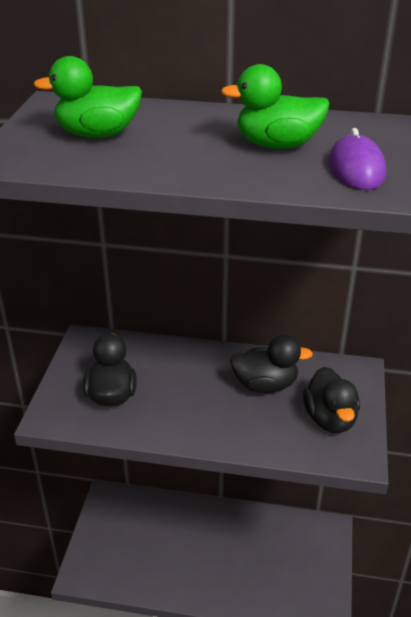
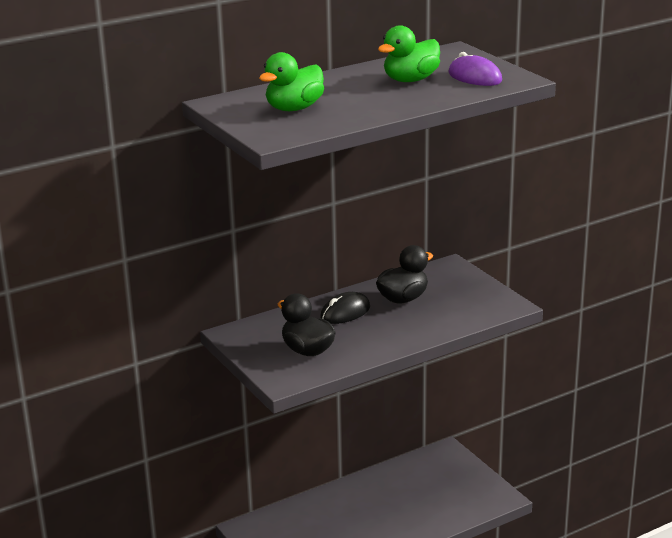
camera: 40 degrees left, 10 degrees down
(196, 371) = (345, 312): none -> black mouse
(330, 419) = (469, 296): black duck -> none

